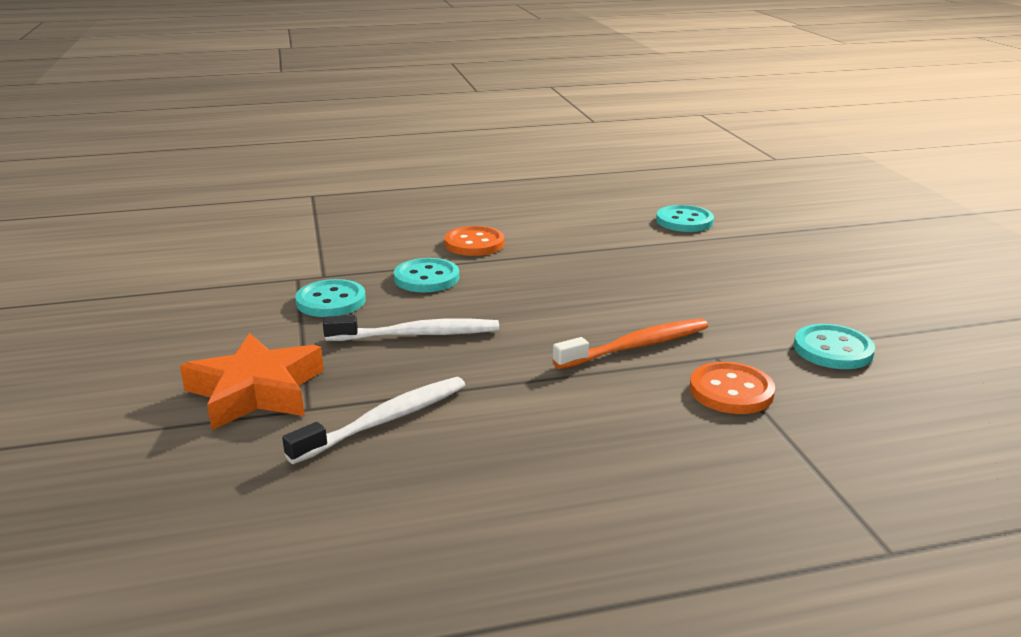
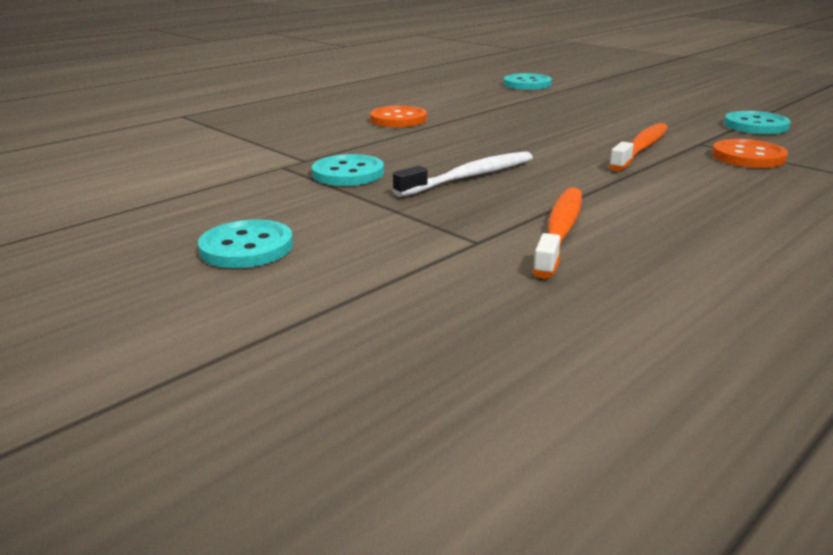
camera: 30 degrees left, 0 degrees up
(256, 391) = (406, 243): orange star -> none
(385, 421) = (560, 231): white toothbrush -> orange toothbrush
(426, 278) = (402, 144): turquoise button -> turquoise button (246, 247)

